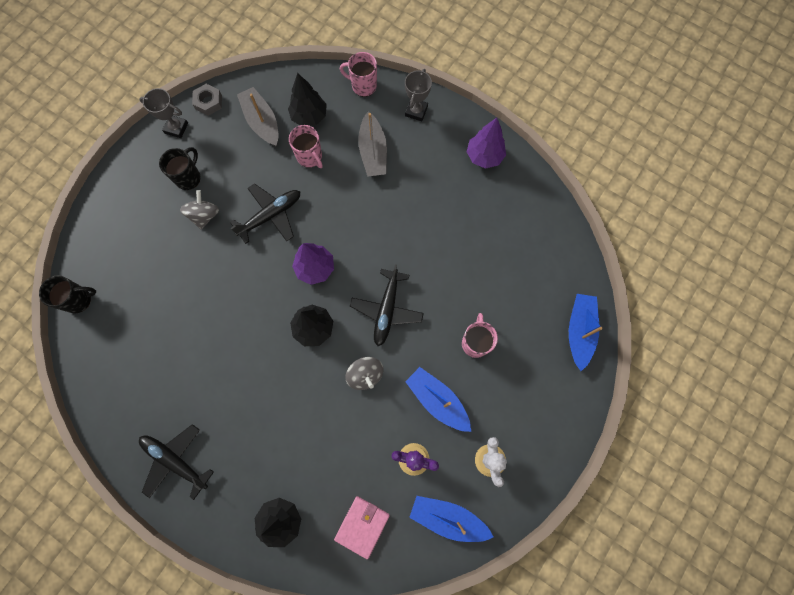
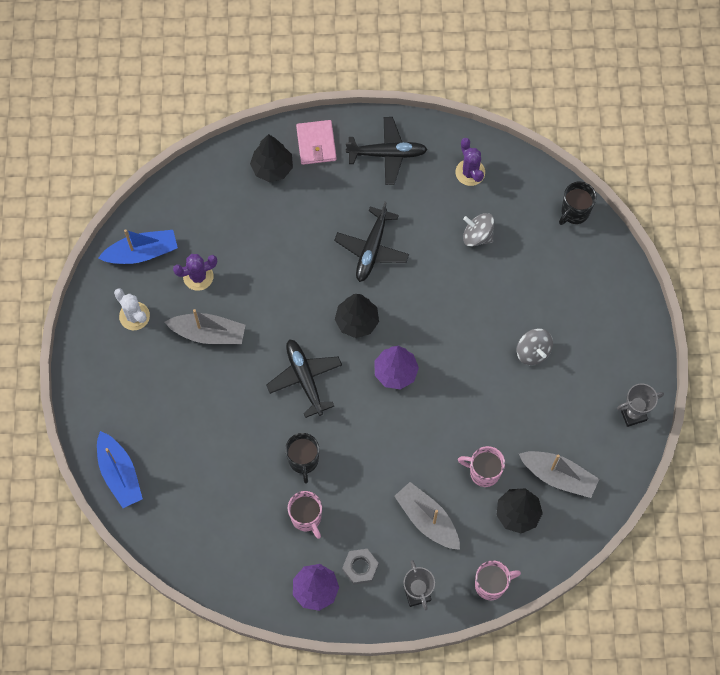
camera: 145 degrees right, 5 degrees down
(125, 393) = (470, 172): none -> purple cactus
(188, 177) = (578, 375): black mug -> black mug (303, 461)
(208, 102) = (626, 460): grey nut -> grey nut (360, 567)
(271, 215) = (473, 392): black plane -> black plane (372, 249)
(362, 526) = (206, 204): pink wallet -> pink wallet (316, 144)
(365, 375) = (284, 313): grey spinning top -> grey spinning top (477, 236)
(437, 400) = (208, 333): blue boat -> grey boat
(475, 342) = (207, 402): pink mug -> pink mug (306, 518)

